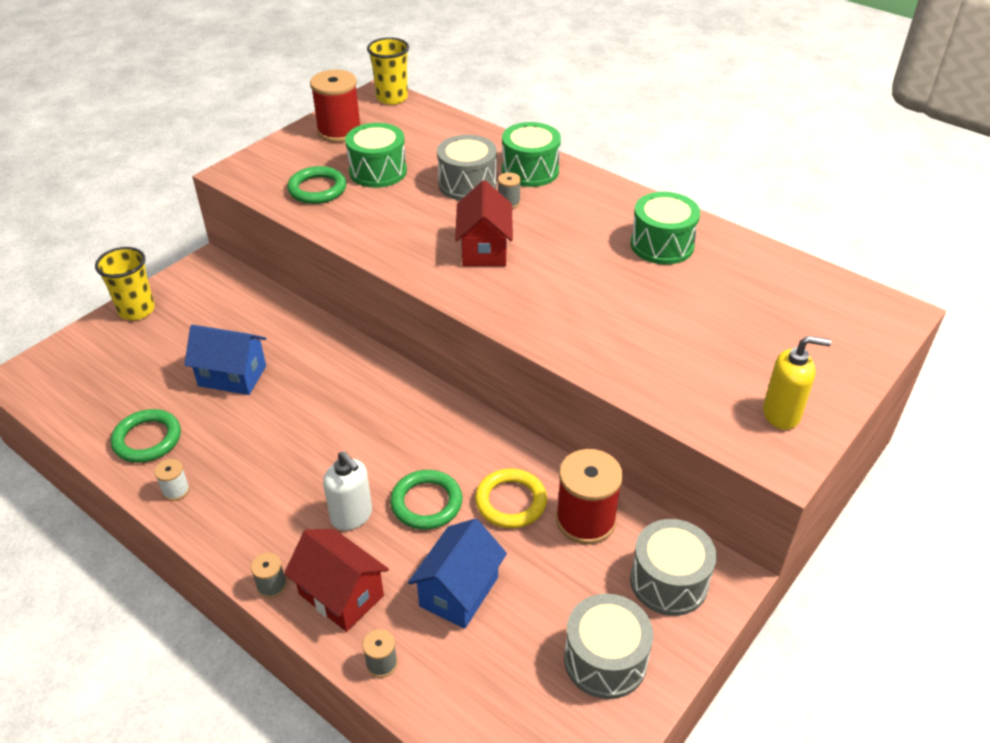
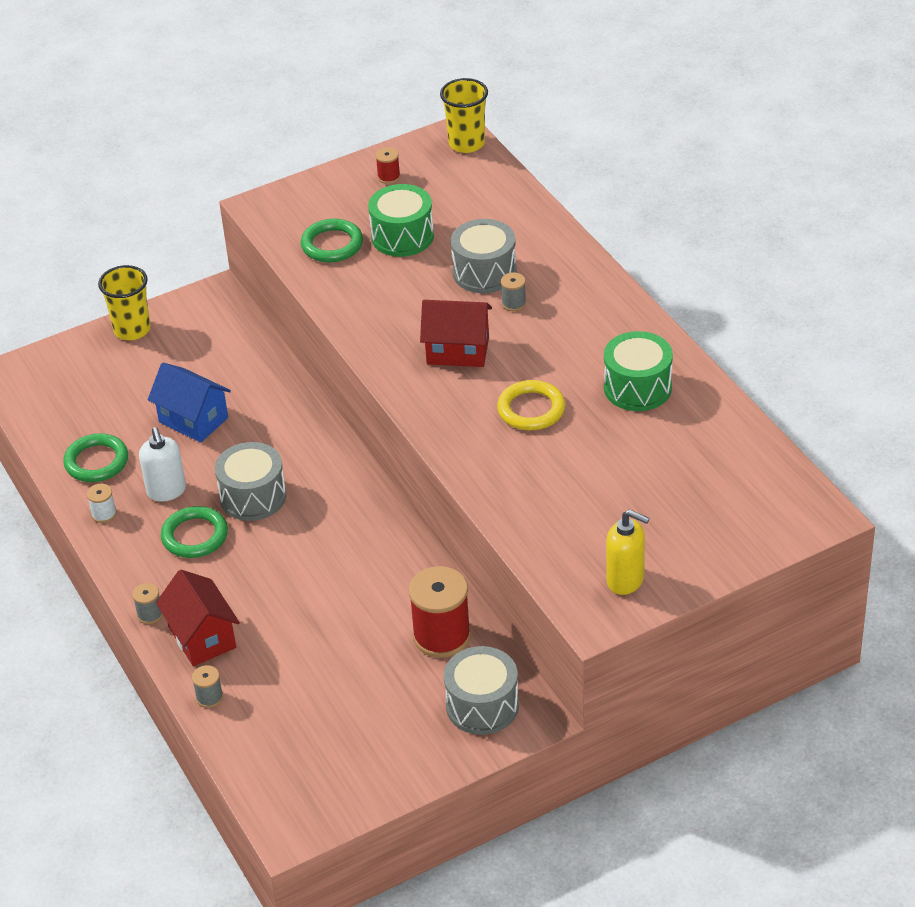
camera: 25 degrees right, 0 degrees up
(339, 131) = (388, 177): red spool -> red spool, size x0.46
(352, 516) = (241, 576): white soap dispenser -> white soap dispenser (166, 491)
(426, 503) = (310, 583): green ring -> green ring (195, 536)
(459, 591) = (299, 662): blue house -> none
(484, 249) = (458, 351): red house -> red house turned 75 degrees clockwise
(511, 502) = (385, 602): yellow ring -> yellow ring (531, 409)
(530, 171) = (559, 270): green drum -> none
(605, 660) = (389, 748): grey drum -> grey drum (253, 497)

